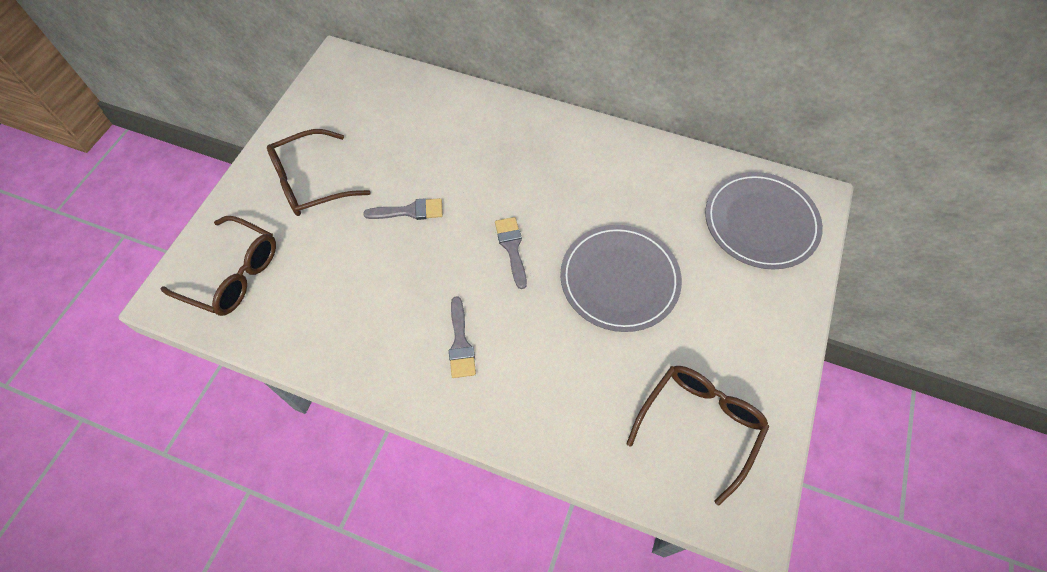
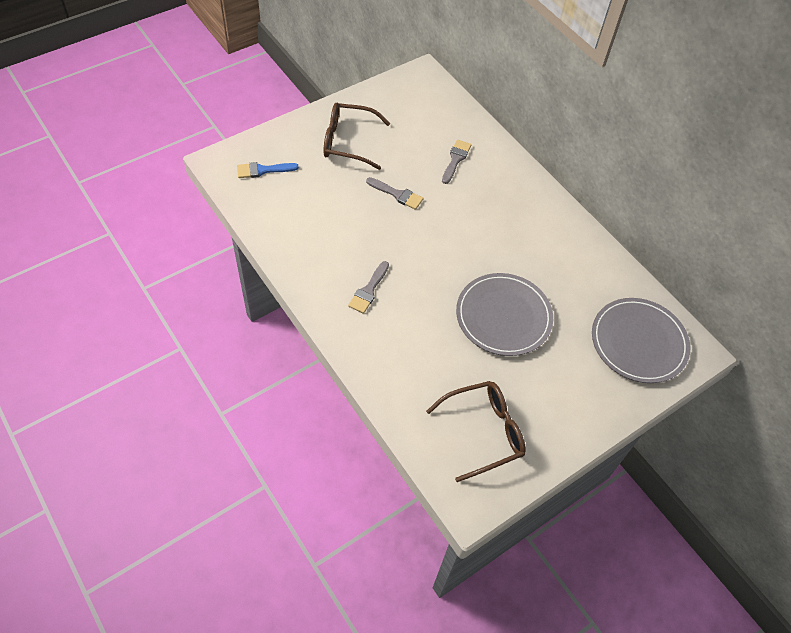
camera: 30 degrees right, 5 degrees down
(233, 274) = (263, 170): brown glasses -> blue brush
(512, 248) = (446, 255): grey brush -> grey brush (455, 160)

